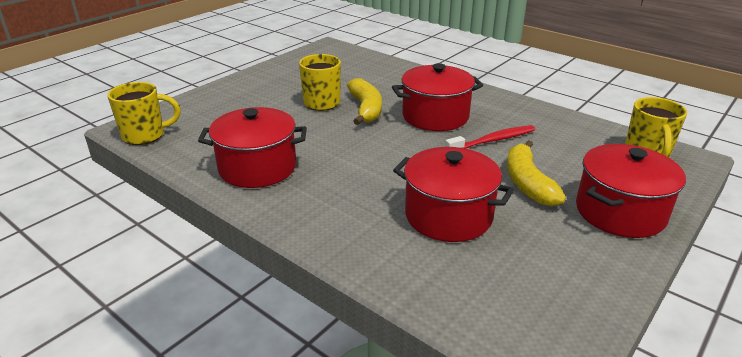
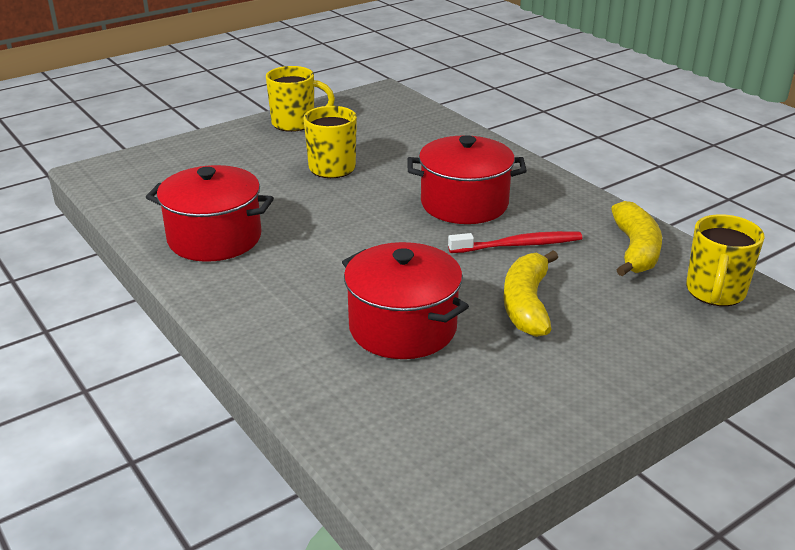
camera: 15 degrees right, 0 degrees up
(145, 135) = (110, 183): yellow mug -> yellow mug (295, 123)
(365, 109) = (381, 183): yellow banana -> yellow banana (635, 250)
(620, 212) = (622, 358): red pot -> none

